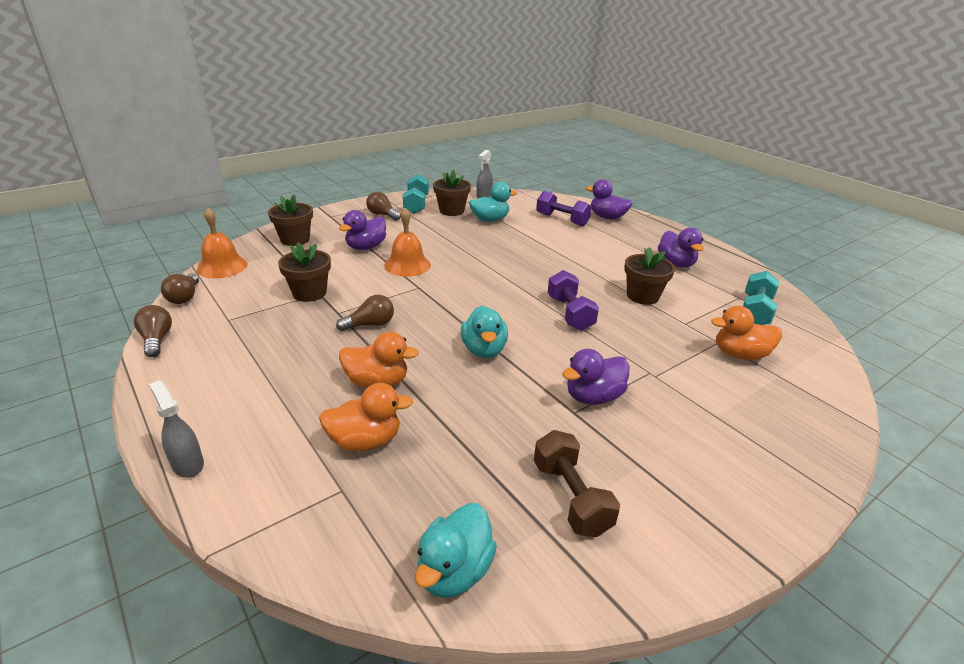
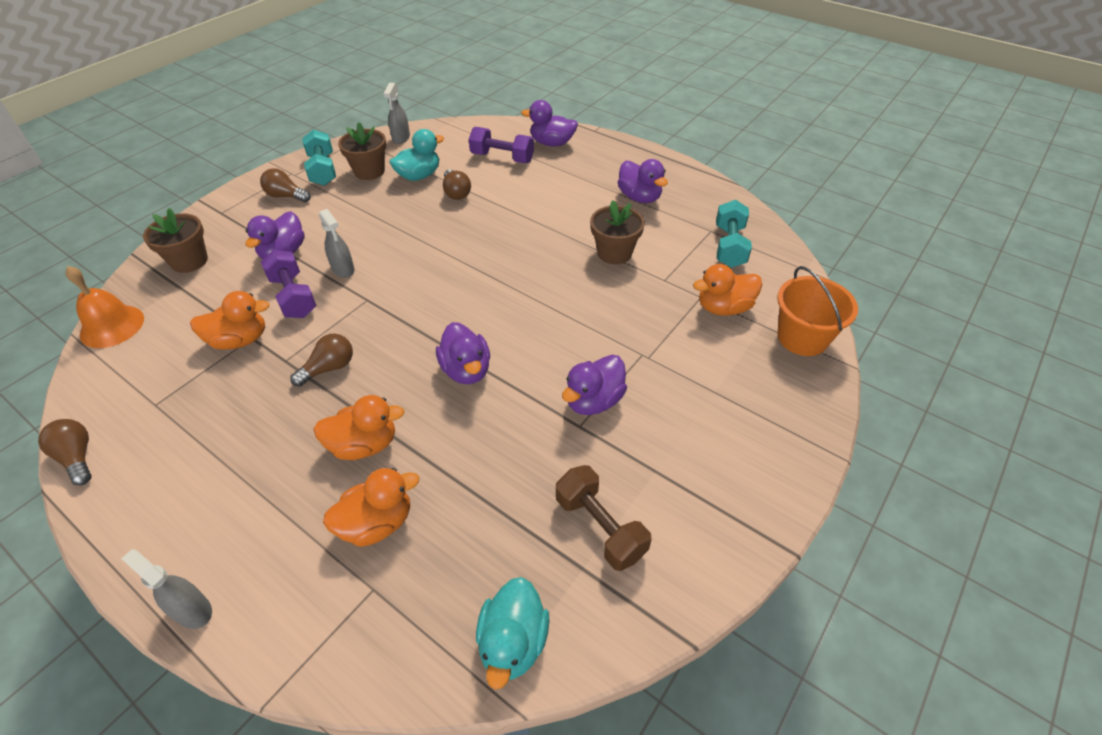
camera: 15 degrees left, 15 degrees up
(185, 297) = (84, 385): brown light bulb -> brown light bulb (456, 193)
(309, 293) = (240, 340): brown flower pot -> orange duck
(407, 265) = (343, 269): orange bell -> grey spray bottle
(484, 350) = (466, 370): turquoise duck -> purple duck
(570, 313) = (544, 296): purple dumbbell -> purple dumbbell (293, 297)
(819, 393) = (802, 337): none -> orange bucket

